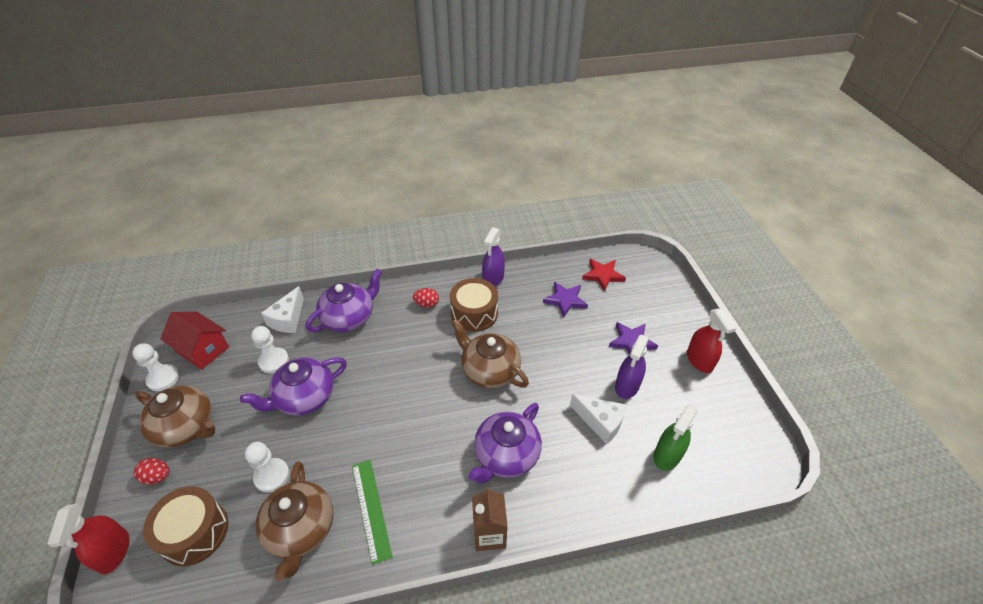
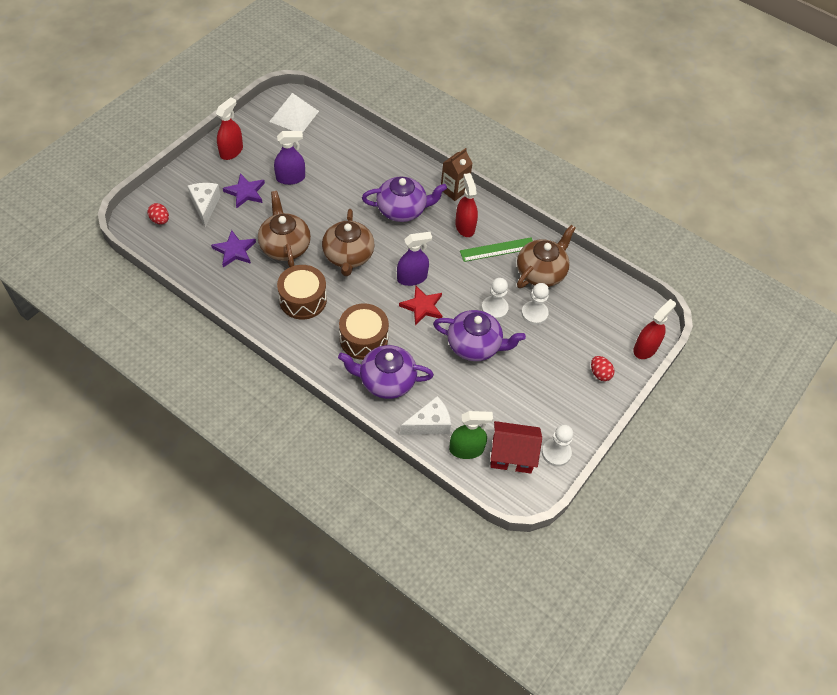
camera: 135 degrees left, 10 degrees up
(186, 427) = (563, 394): brown teapot -> brown teapot (285, 246)
(194, 532) = (597, 320): brown drum -> brown drum (363, 339)
(203, 349) = (512, 455): red house -> red house turned 75 degrees counterclockwise
(274, 361) = (471, 394): white pawn -> white pawn (494, 308)
(371, 509) = (497, 249): green ruler -> green ruler turned 45 degrees clockwise
(427, 304) = (322, 338): red egg -> red egg (160, 220)
(430, 501) = (465, 226): none -> red spray bottle
(493, 278) = (250, 312): purple spray bottle -> purple spray bottle (412, 278)
(600, 422) = (333, 178): white cheese -> white cheese (205, 206)
(603, 275) = (181, 241): red star -> red star (422, 307)
(667, 455) = (327, 139): green spray bottle -> green spray bottle (466, 449)
(729, 446) = (294, 116): none -> white pyramid

